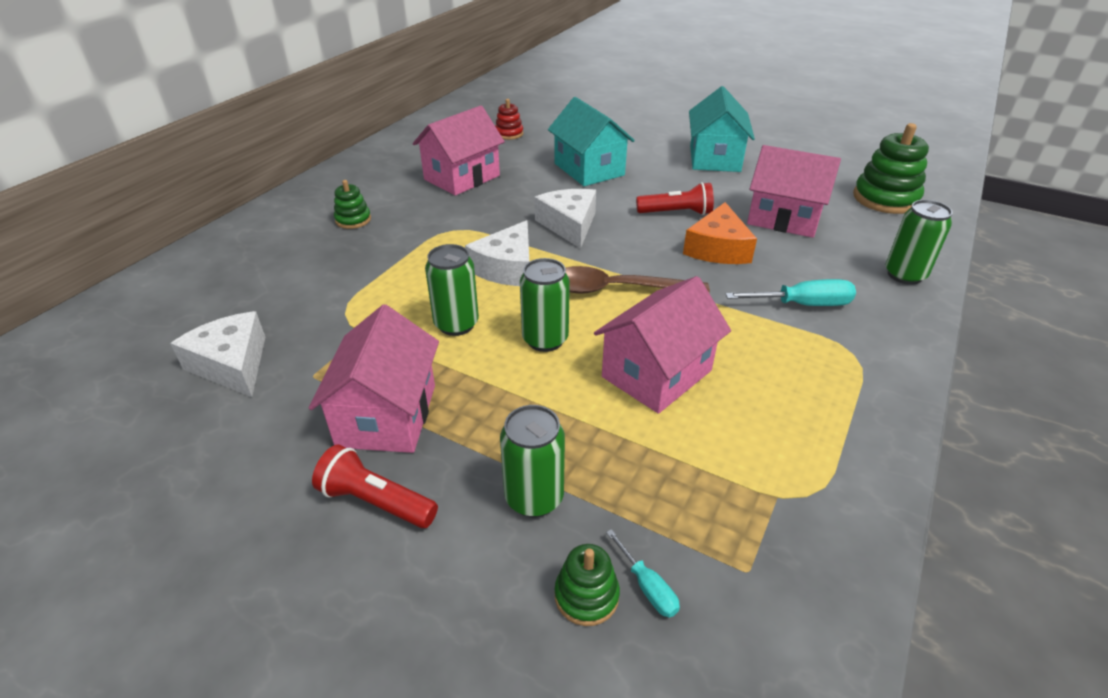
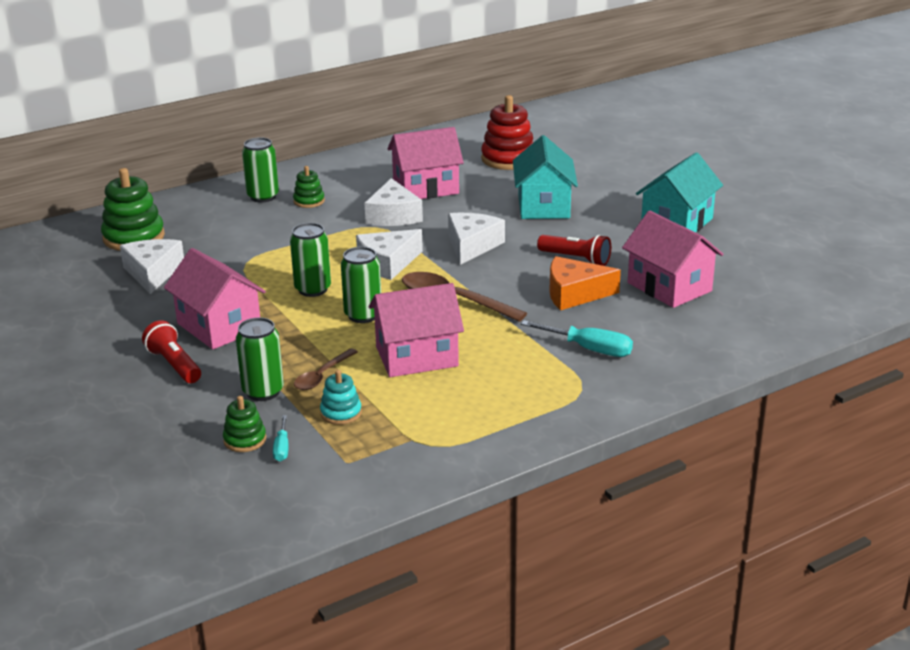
camera: 30 degrees right, 10 degrees down
(387, 415) = (219, 326): pink house -> pink house turned 75 degrees counterclockwise
(459, 213) = (393, 216): none -> white cheese
(509, 134) = (508, 159): red stacking toy -> red stacking toy, size x1.86
(582, 442) = (322, 376): none -> brown spoon
(660, 491) = (341, 413): none -> turquoise stacking toy
(718, 248) = (574, 294): orange cheese -> orange cheese turned 45 degrees clockwise
(885, 199) = (797, 296): green stacking toy -> green stacking toy (134, 237)
(904, 275) = (713, 355): green can -> green can (263, 197)

